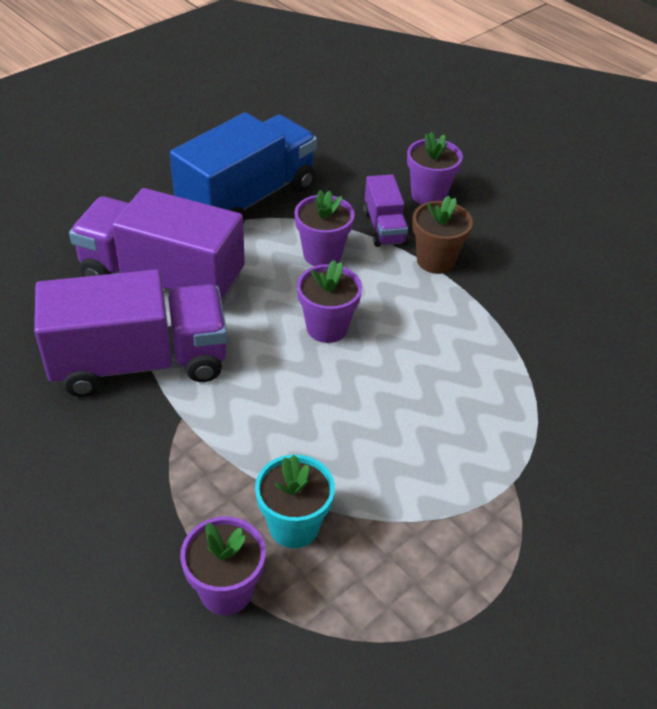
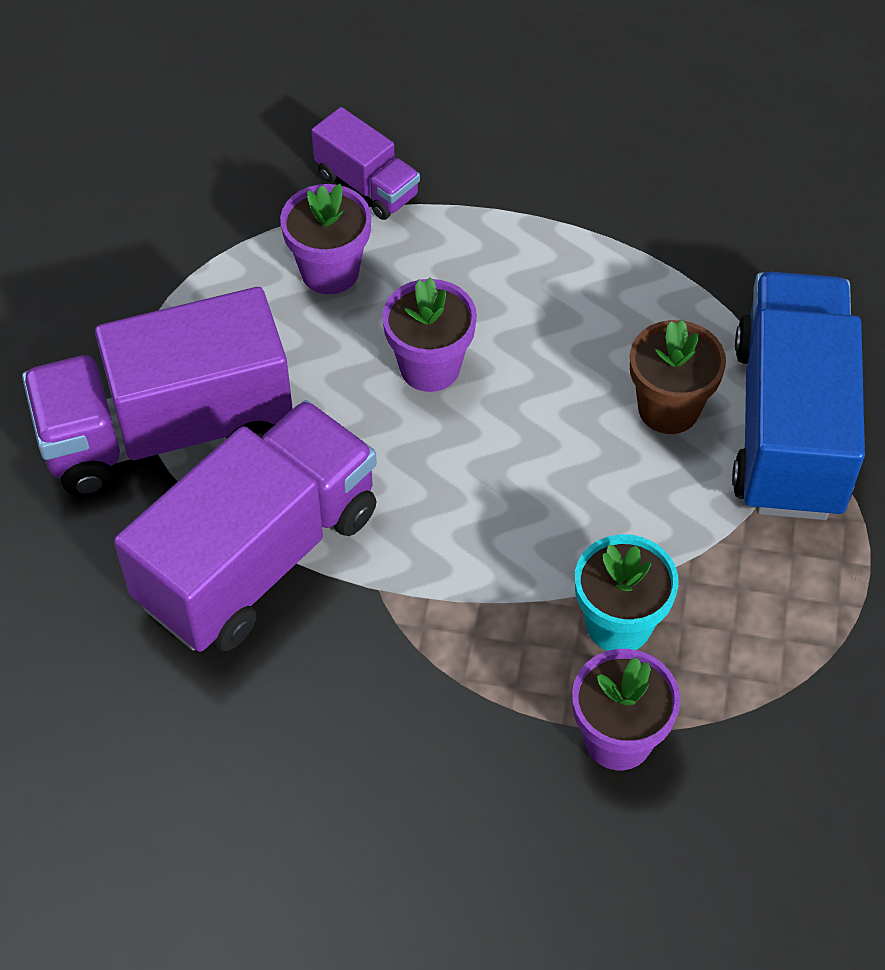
camera: 35 degrees left, 10 degrees up
(247, 199) = (156, 248): blue truck -> blue truck (789, 427)
(428, 195) = (377, 104): purple flower pot -> none
(435, 260) = (469, 196): brown flower pot -> brown flower pot (668, 408)

